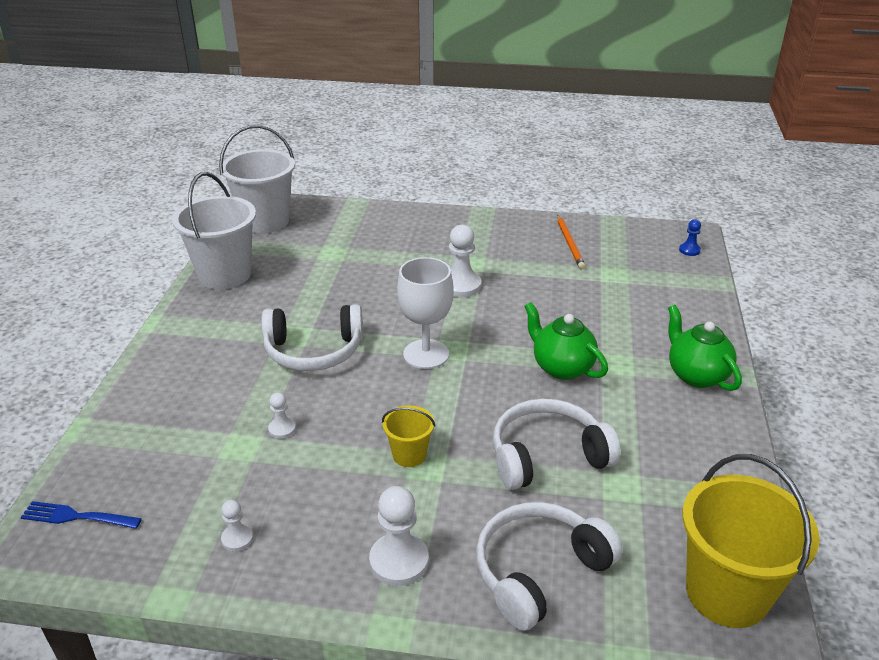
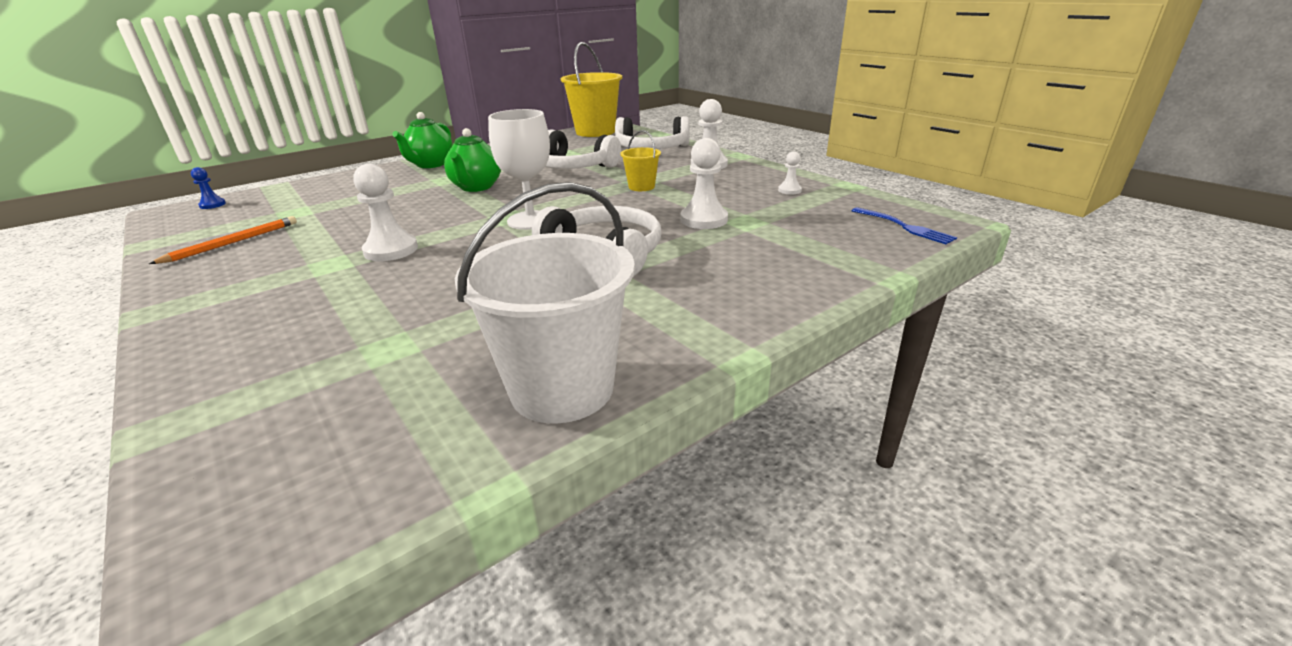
camera: 135 degrees left, 5 degrees down
(265, 221) = (321, 487): white bucket -> none
(282, 429) = (704, 220): white pawn -> white pawn, size x1.85

